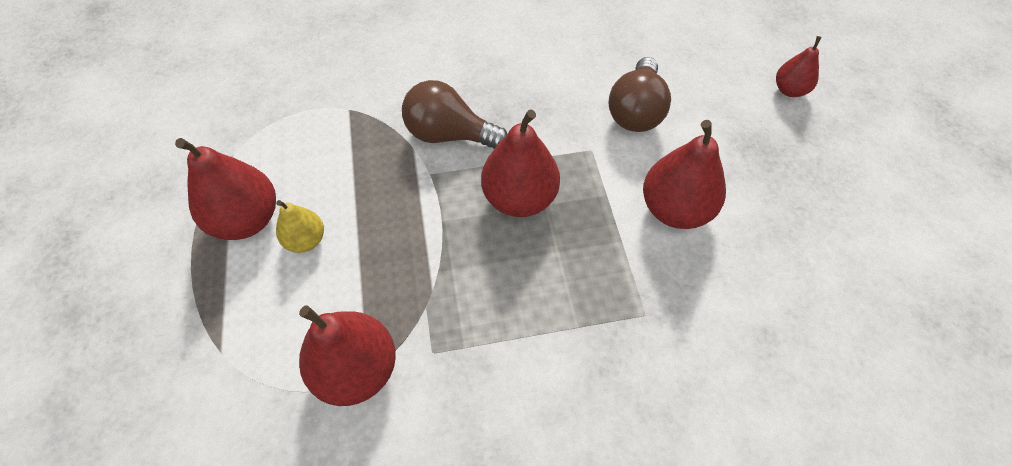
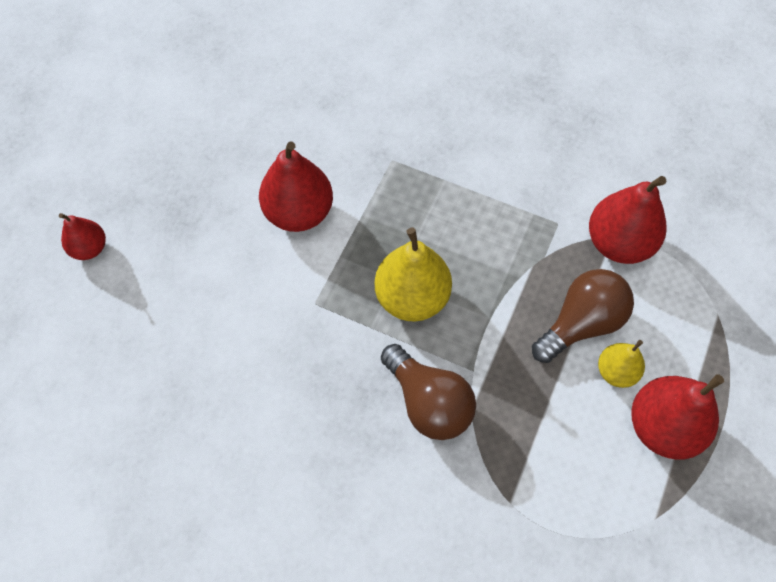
camera: 145 degrees left, 5 degrees up
(519, 198) = (412, 297): red pear -> yellow pear
(636, 111) = (240, 315): brown light bulb -> brown light bulb (581, 323)

